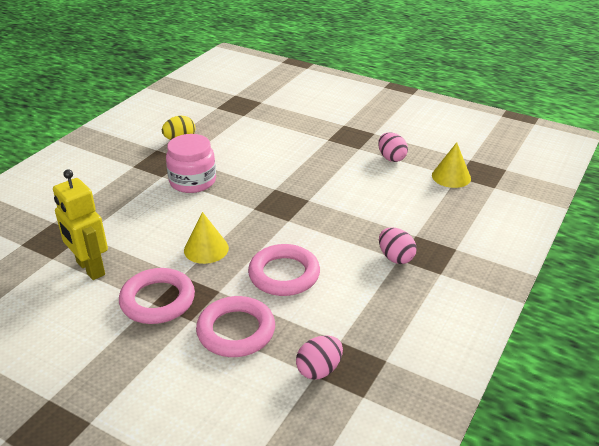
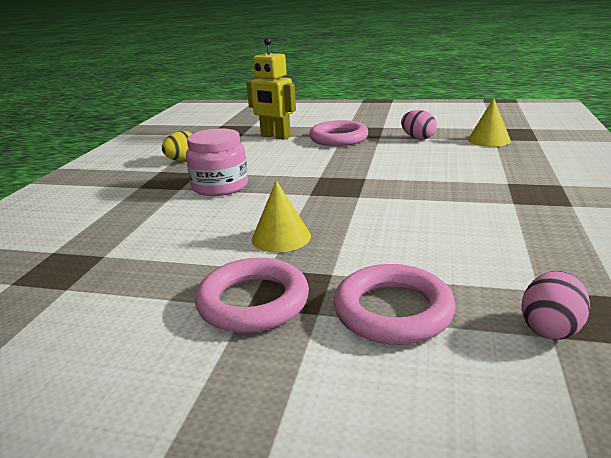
camera: 15 degrees left, 10 degrees down
(90, 268) = (130, 288): yellow robot -> yellow robot (275, 136)
(284, 274) = (400, 241): pink ring -> pink ring (338, 138)
(395, 257) = (509, 202): pink egg -> none

